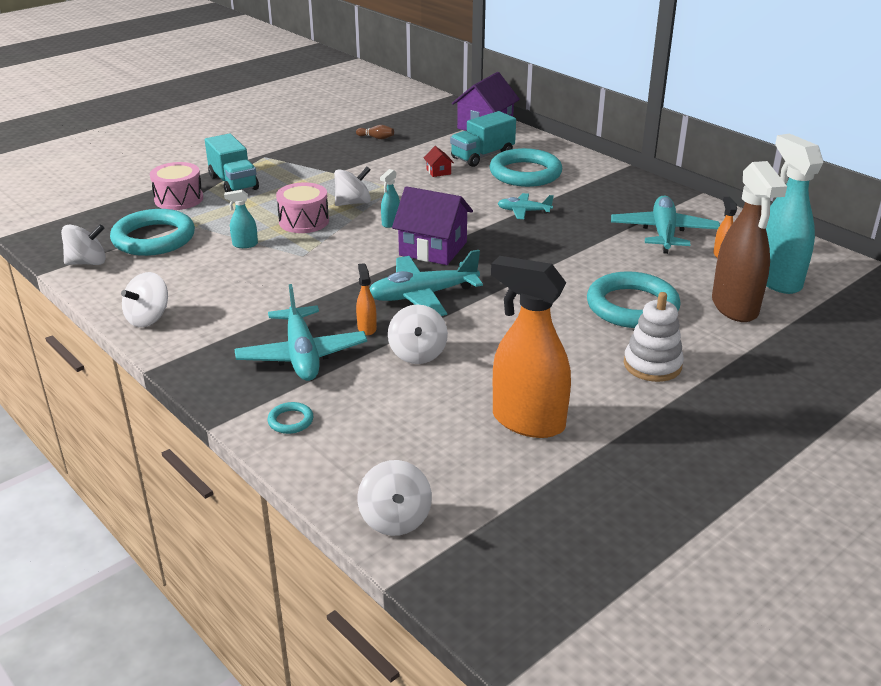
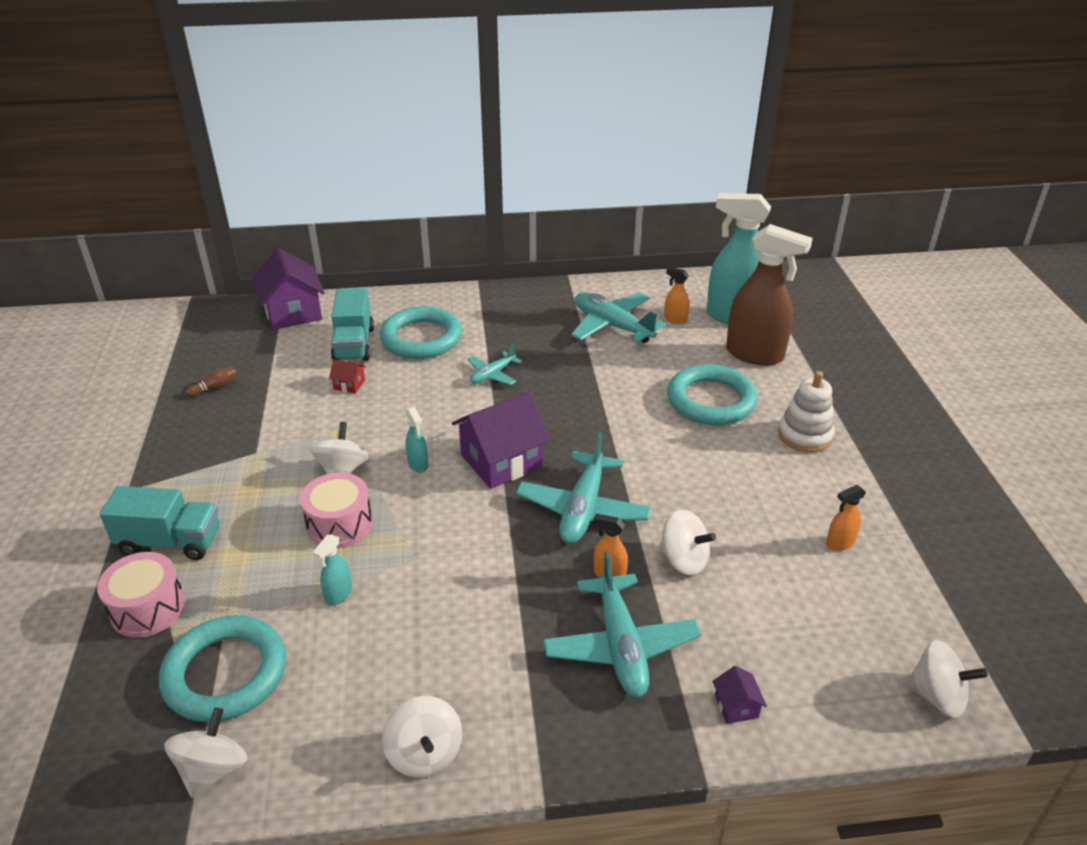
camera: 55 degrees left, 5 degrees up
(290, 421) = (736, 706): turquoise ring -> purple house
(302, 355) = (620, 645): turquoise plane -> turquoise plane turned 60 degrees clockwise
(527, 421) = (839, 543): orange spray bottle -> orange spray bottle, size x0.43

